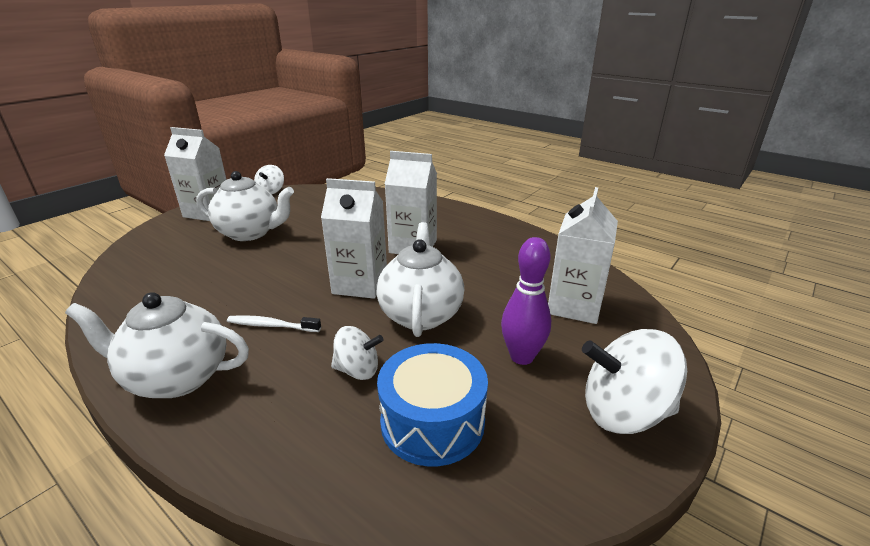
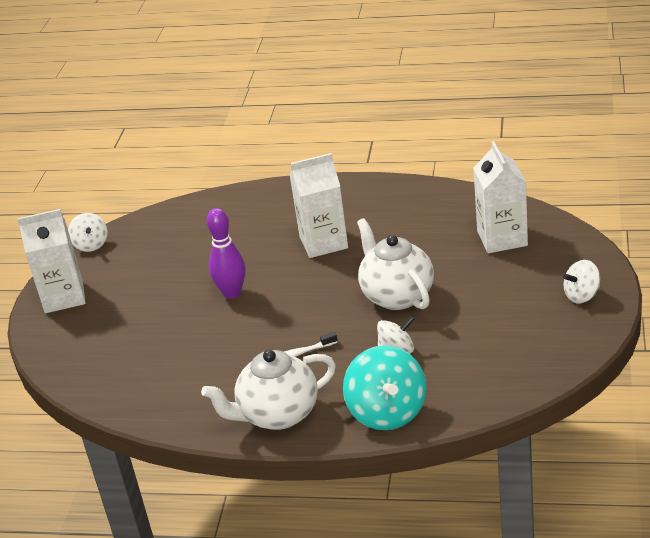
camera: 25 degrees left, 5 degrees up
(250, 233) = (149, 297): white teapot -> none
(262, 441) = (387, 412): none -> turquoise spinning top
(360, 284) = (320, 295): white carton -> none
(432, 421) = (476, 354): blue drum -> none
(522, 357) = (496, 292): purple bowling pin -> purple bowling pin (232, 293)
(624, 412) = (582, 295): white spinning top -> white spinning top, size x0.58

